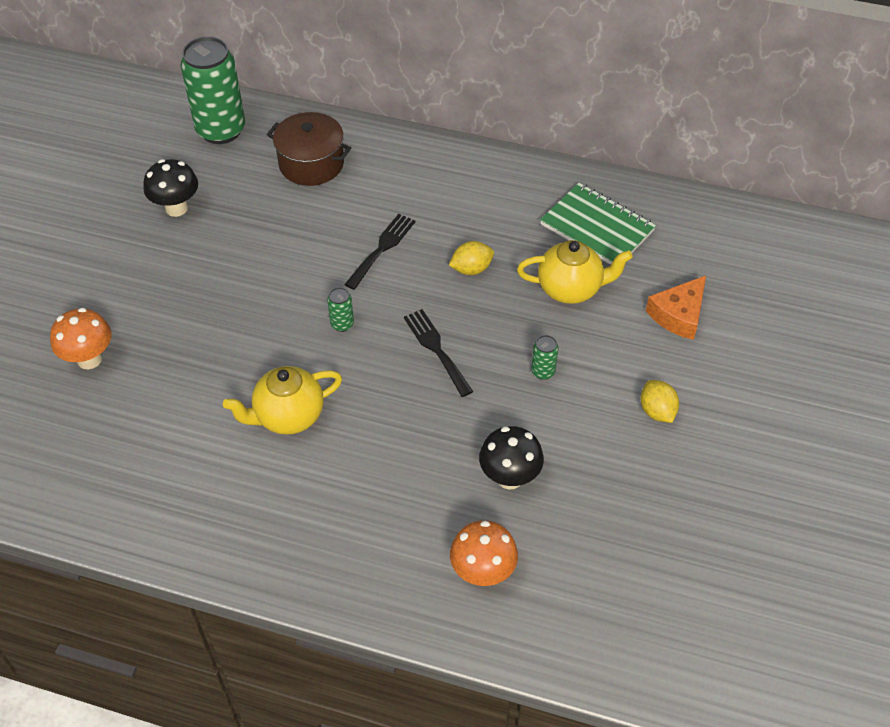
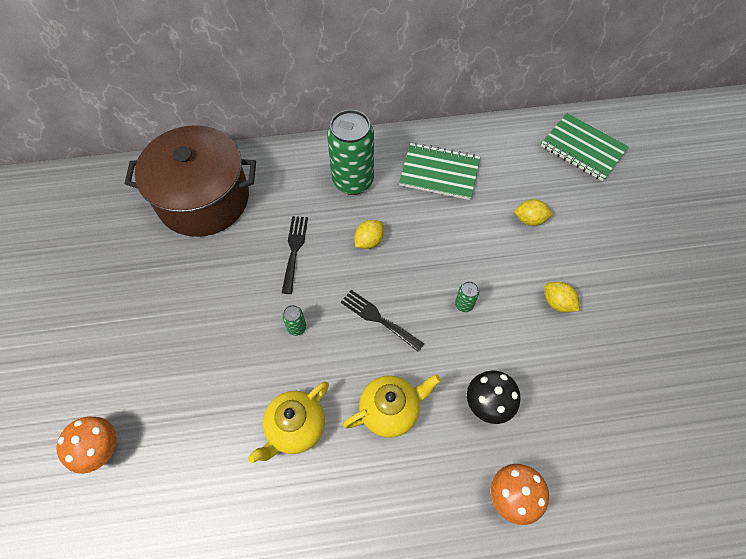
camera: 25 degrees left, 10 degrees up
(176, 208) = (112, 279): black mushroom -> none
(221, 130) = (116, 196): green can -> green can (353, 181)
(311, 163) = (203, 199): brown pot -> brown pot, size x1.72
(570, 289) = (447, 229): yellow teapot -> yellow teapot (390, 410)
(679, 314) = (530, 219): orange cheese -> yellow lemon
(798, 262) = (582, 148): none -> green notebook

